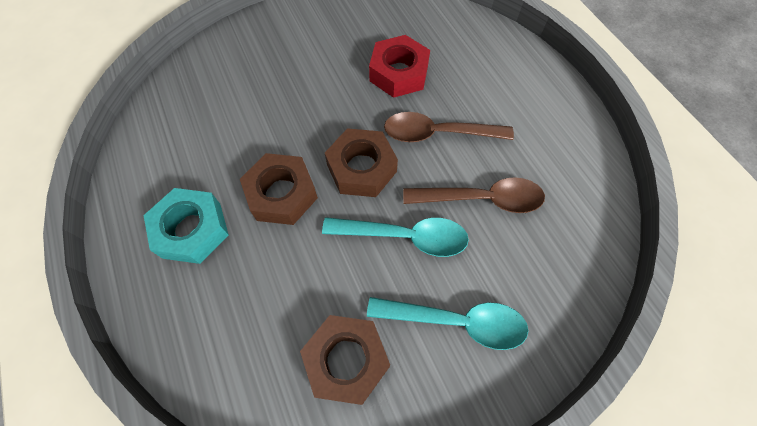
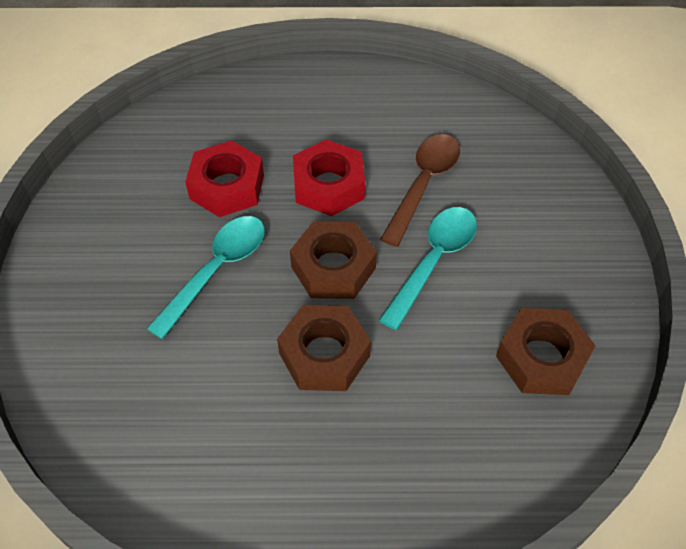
camera: 65 degrees left, 10 degrees down
(192, 230) = (323, 465): turquoise nut -> none
(438, 133) = (329, 185): brown spoon -> red nut
(456, 321) = (537, 257): turquoise spoon -> turquoise spoon (216, 271)

